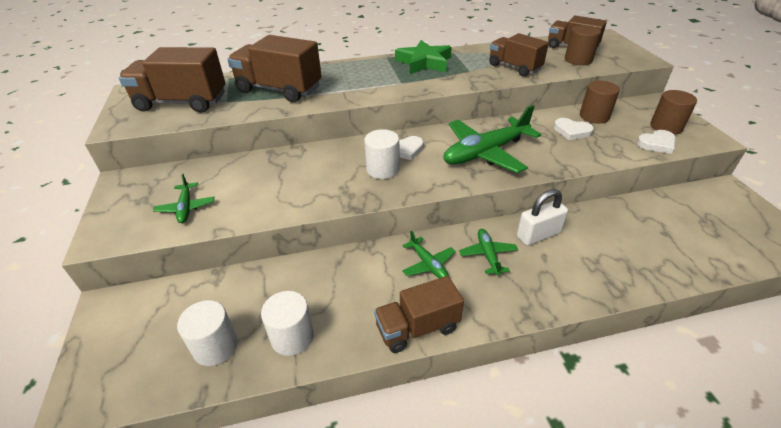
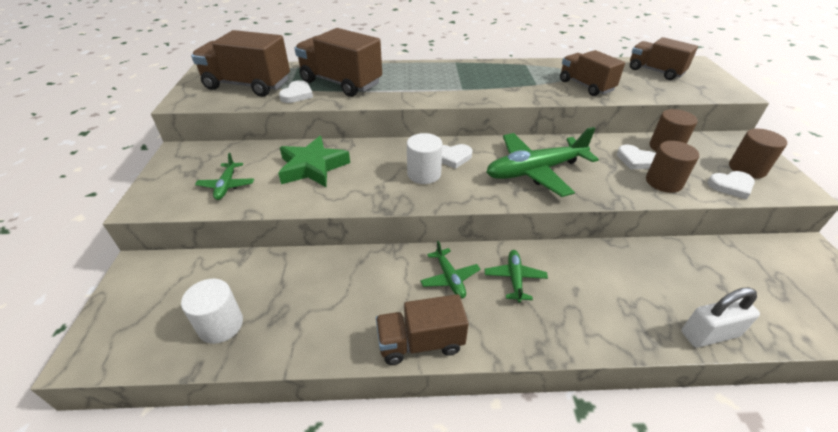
camera: 10 degrees right, 0 degrees up
(238, 106) = (297, 94): none -> white heart
(292, 337) = (295, 329): white cylinder -> none
(424, 62) = (491, 71): green star -> green star (312, 167)
(538, 235) = (575, 266): white padlock -> white padlock (709, 334)
(578, 60) = (658, 85): brown cylinder -> brown cylinder (663, 182)

